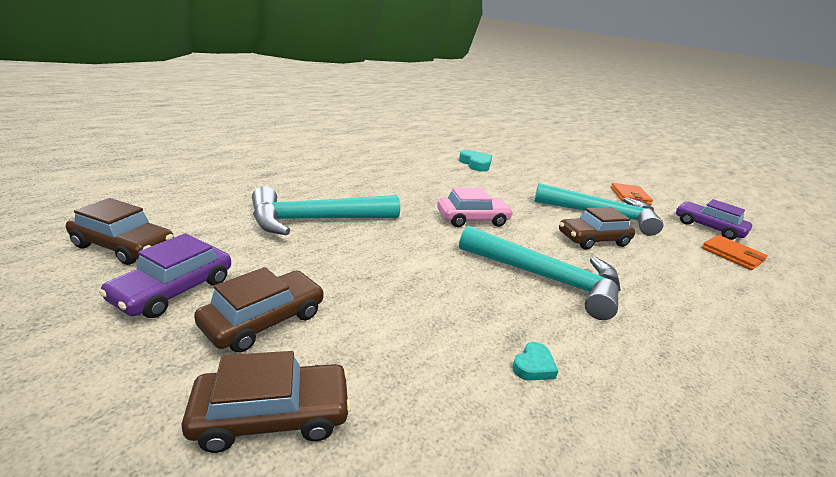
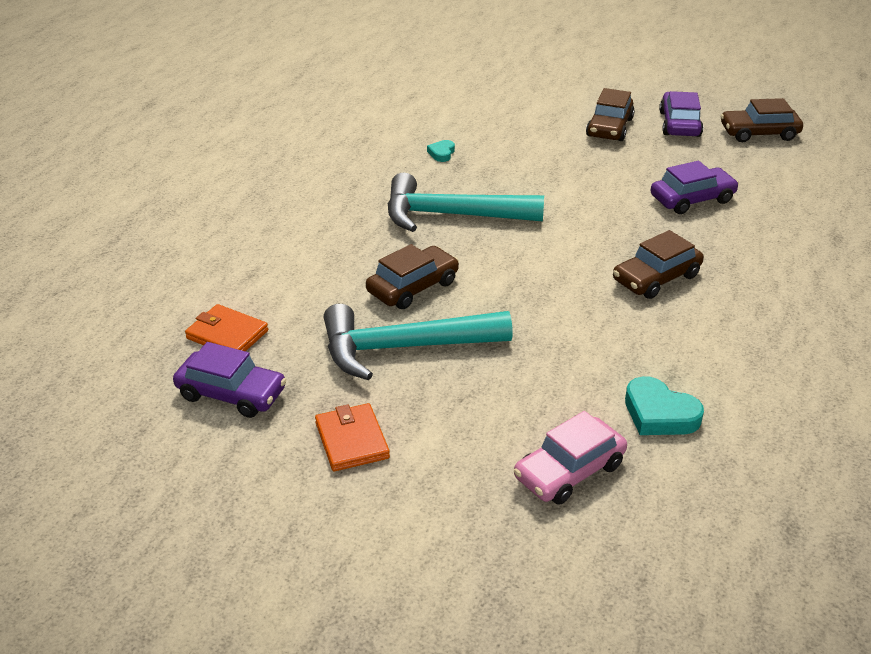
camera: 160 degrees right, 10 degrees up
(272, 415) = (552, 103): brown car -> brown car (656, 278)
(316, 220) = (692, 199): turquoise hammer -> purple car
(472, 219) = (561, 262): pink car -> pink car (569, 471)

